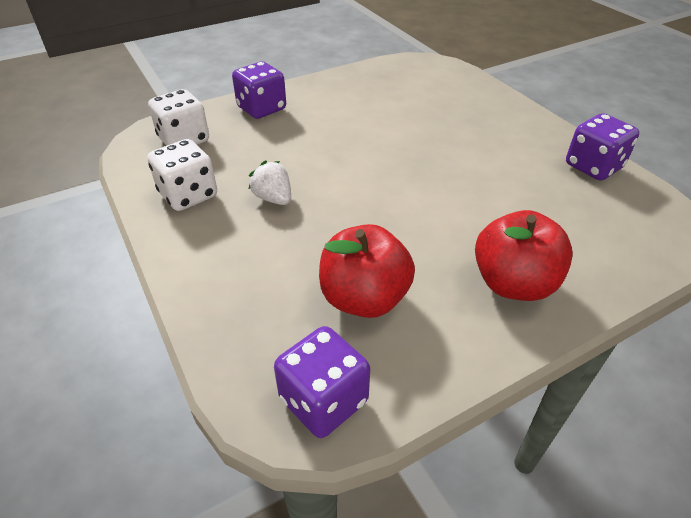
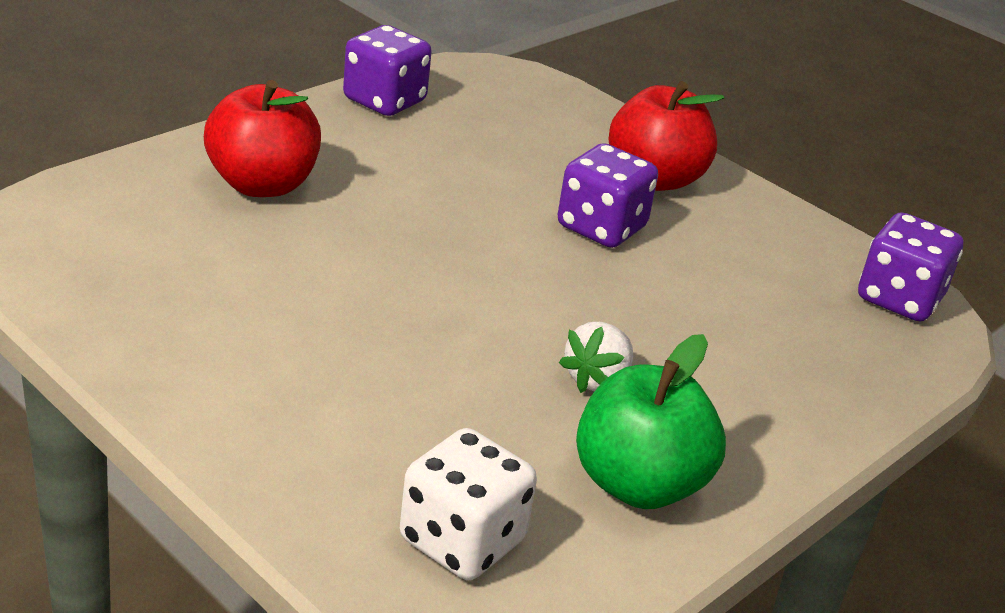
camera: 110 degrees left, 10 degrees down
(188, 195) = (638, 484): white dice -> green apple
(261, 109) = (293, 443): purple dice -> purple dice (601, 227)
(364, 298) = (747, 279): red apple -> red apple (262, 184)

